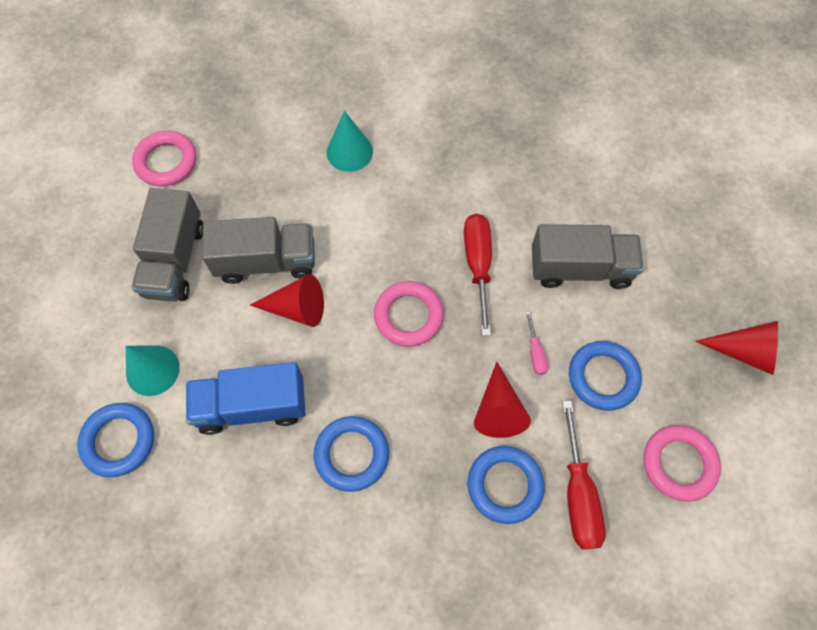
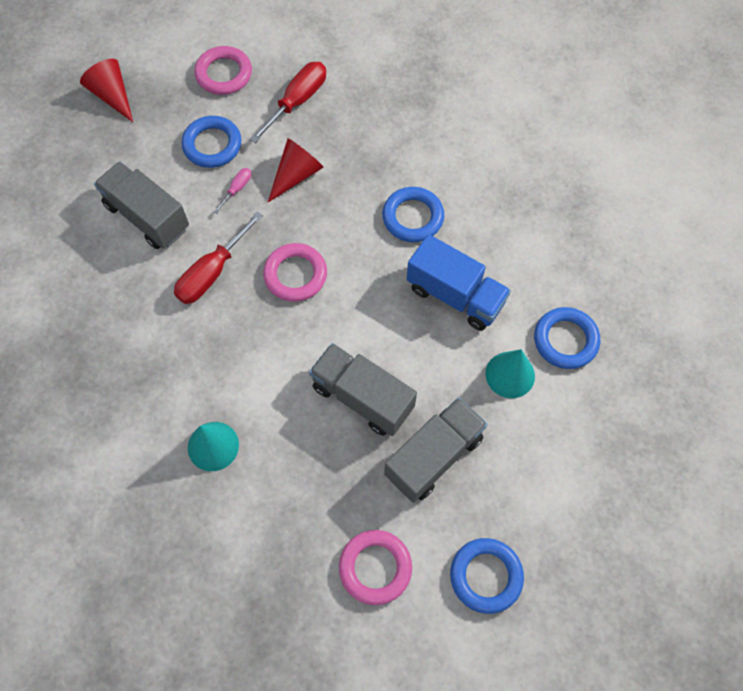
camera: 140 degrees left, 0 degrees up
(297, 308) = (369, 341): red cone -> none
(504, 485) = (335, 135): blue ring -> blue ring (486, 576)

